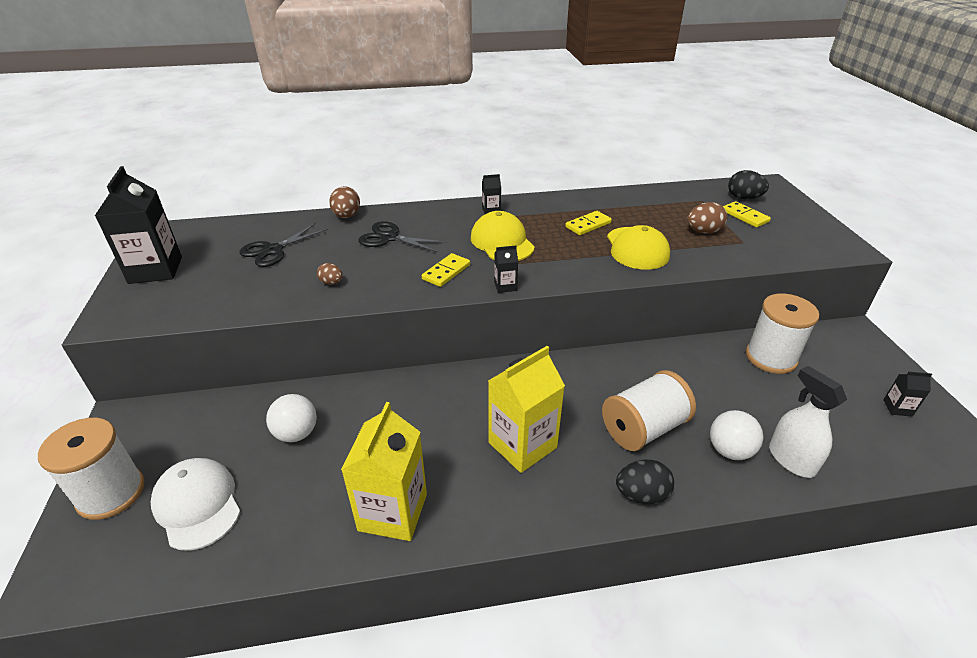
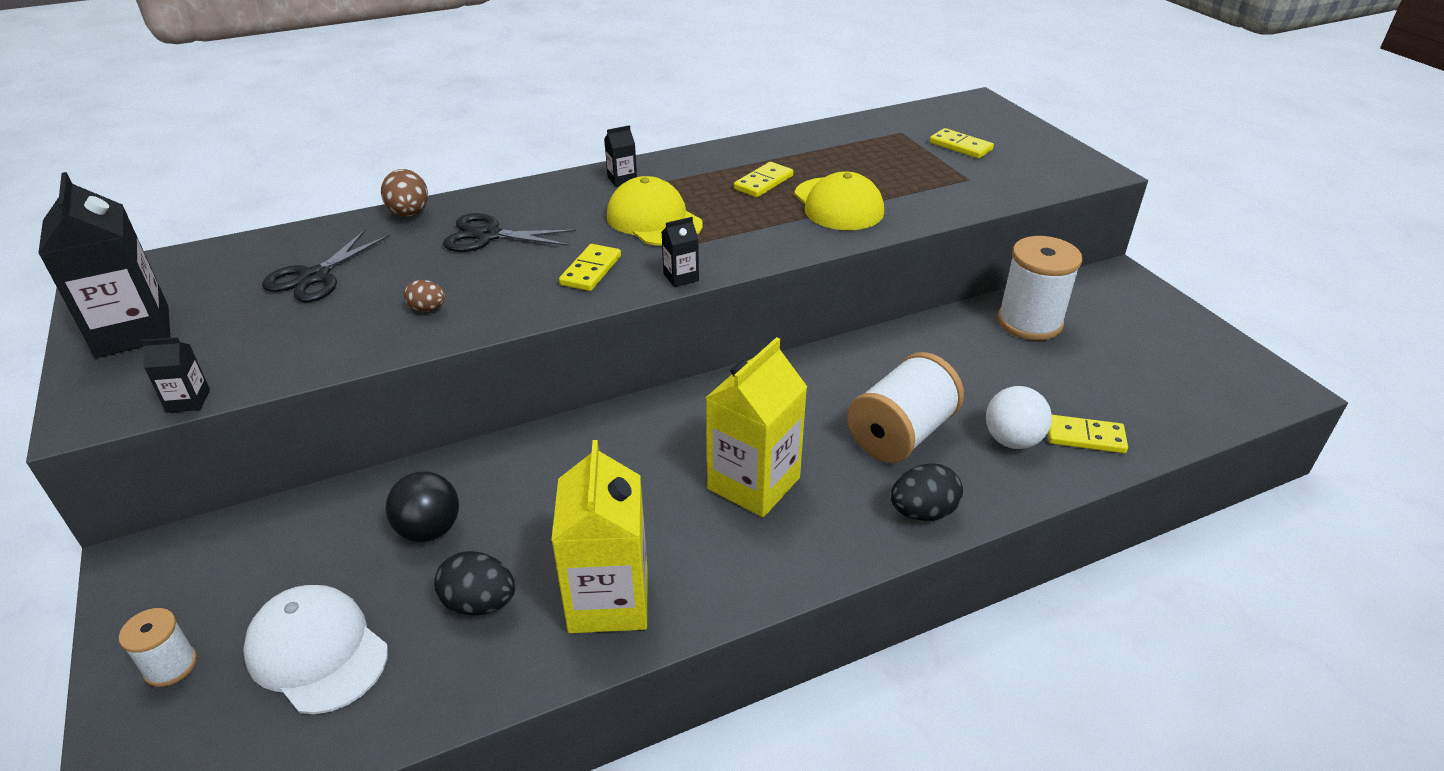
camera: 15 degrees left, 0 degrees up
(111, 493) = (170, 666): white spool -> white spool, size x0.52
(296, 433) = (429, 530): white ball -> black ball
(703, 231) = (915, 172): brown egg -> none
(743, 198) = (952, 123): black egg -> black egg (480, 603)
(791, 459) = (1085, 437): white spray bottle -> yellow domino
(897, 408) = (1187, 356): black carton -> black carton (188, 401)

